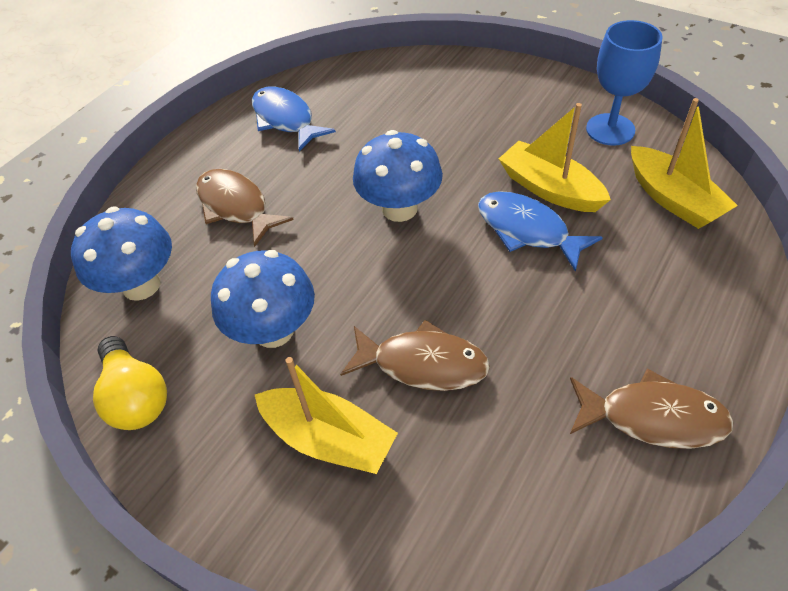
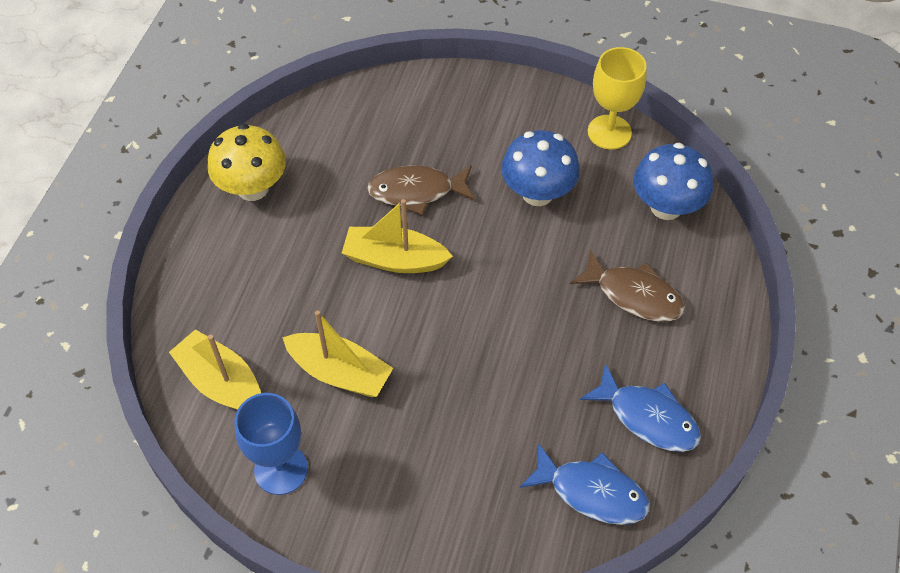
camera: 160 degrees right, 5 degrees up
(136, 397) = (609, 132): yellow light bulb -> yellow goblet
(329, 439) = (464, 134): yellow boat -> yellow boat (394, 259)
(399, 208) = (478, 322): blue mushroom -> none
(527, 230) = (355, 321): blue fish -> blue fish (592, 492)
(653, 417) = (252, 188): brown fish -> yellow mushroom

